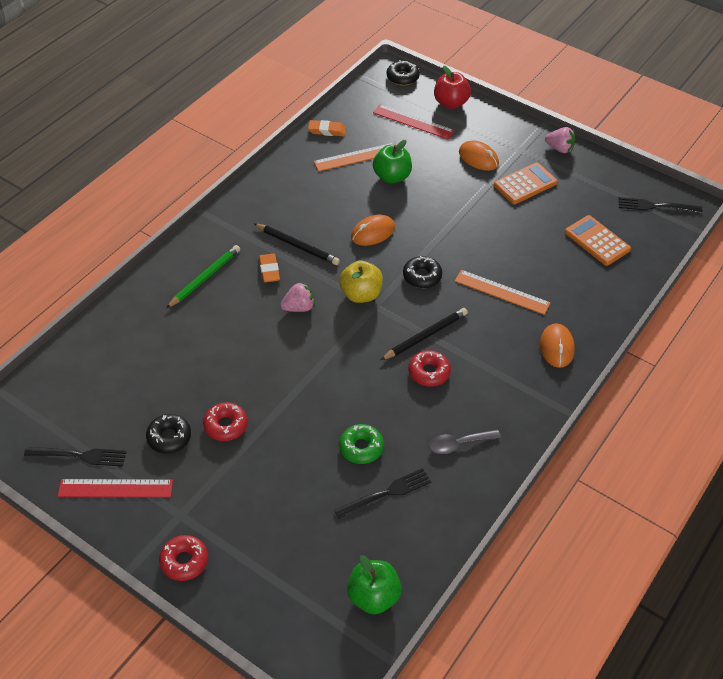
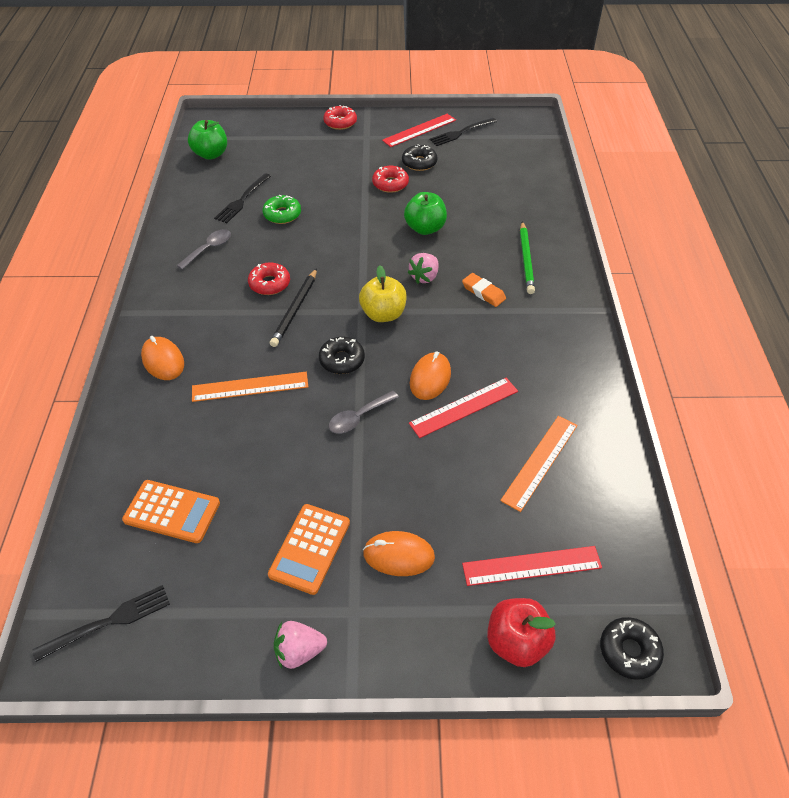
camera: 145 degrees right, 0 degrees up
(297, 246) = (485, 326): black pencil -> none
(327, 130) = (613, 479): orange eraser -> none
(369, 205) = (464, 407): none -> red ruler
(392, 177) = (475, 458): green apple -> green apple (425, 228)
(442, 234) = (358, 417): none -> grey spoon

